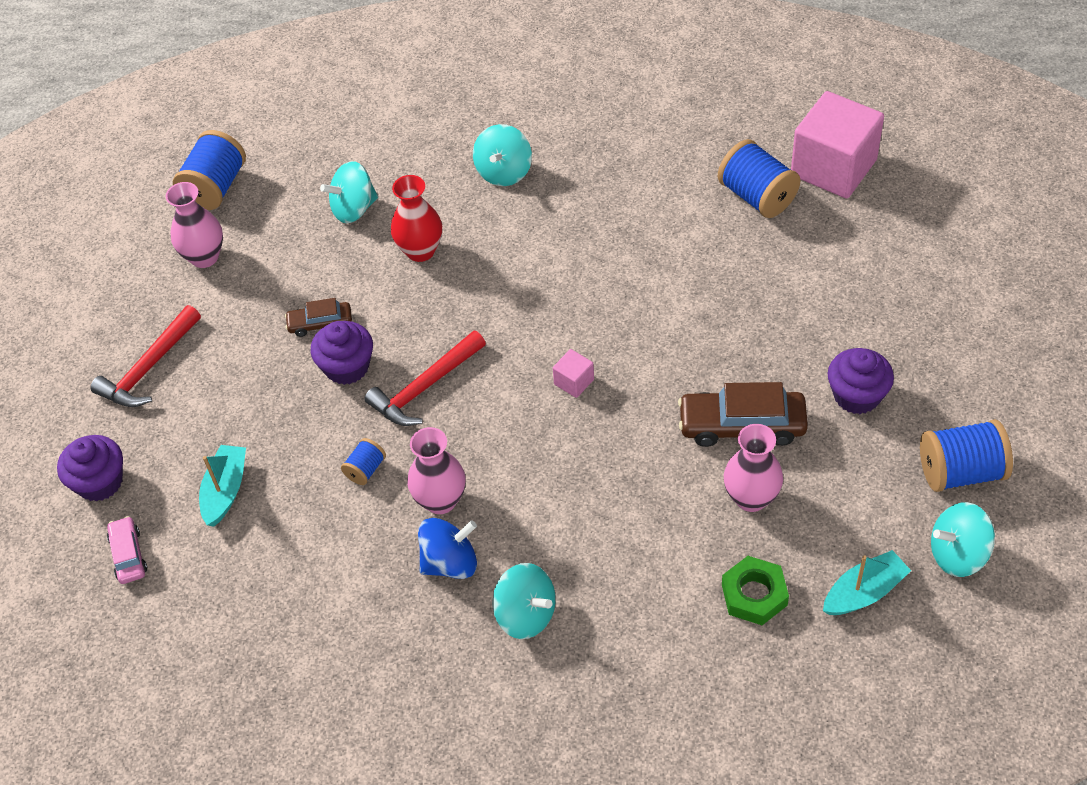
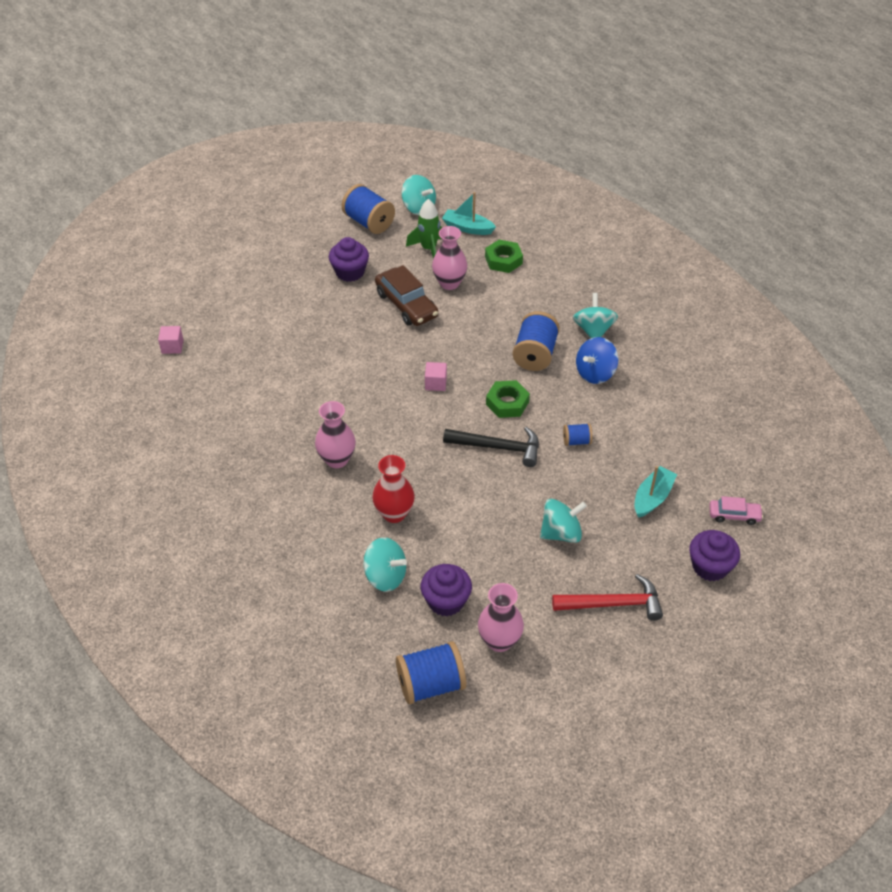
camera: 130 degrees left, 5 degrees down
(128, 555) = (734, 515): pink car -> pink car turned 120 degrees counterclockwise
(225, 491) = (652, 498): turquoise boat -> turquoise boat turned 150 degrees clockwise
(320, 323) = (497, 531): brown car -> none
(347, 367) = (517, 495): purple cupcake -> purple cupcake (446, 601)
(425, 387) = (498, 447): red hammer -> black hammer
(440, 500) = (564, 397): pink vase -> pink vase (337, 459)
(450, 562) = (595, 373): blue spinning top -> blue spinning top turned 75 degrees counterclockwise
(482, 436) = (507, 403): none -> green nut
(504, 172) = (287, 508): turquoise spinning top -> turquoise spinning top (561, 533)
(757, 196) = (222, 370): blue spool -> blue spool (535, 354)
(833, 168) = (172, 347): pink cube -> pink cube, size x0.41
(845, 513) = (428, 249): none -> green rocket

